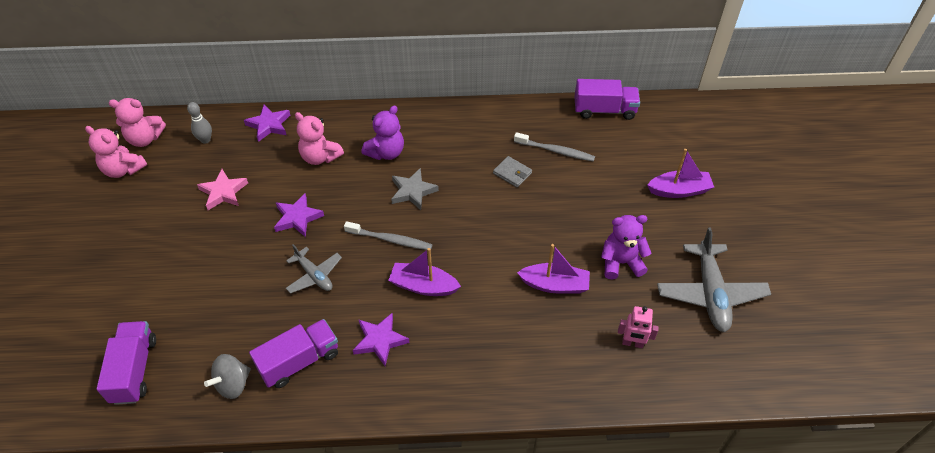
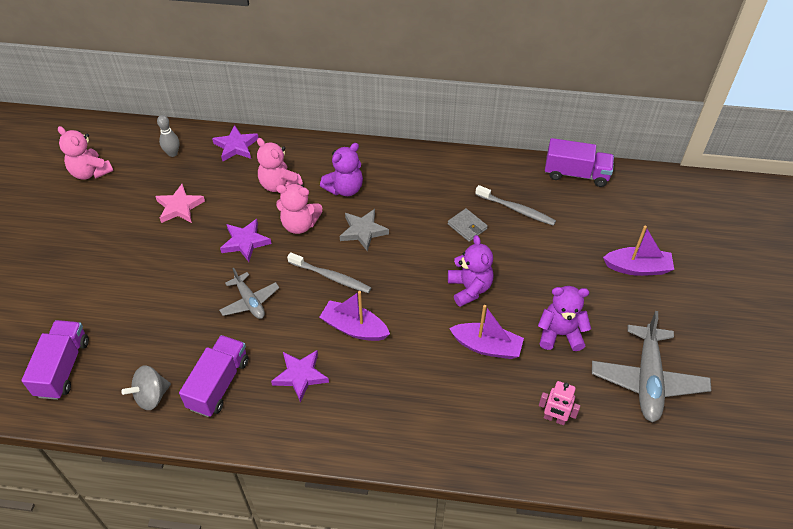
camera: 10 degrees right, 0 degrees up
(145, 139) = (116, 145): pink teddy bear -> pink teddy bear (299, 224)
(299, 361) = (218, 384): purple truck -> purple truck turned 45 degrees counterclockwise
(527, 232) = (469, 288): none -> purple teddy bear

